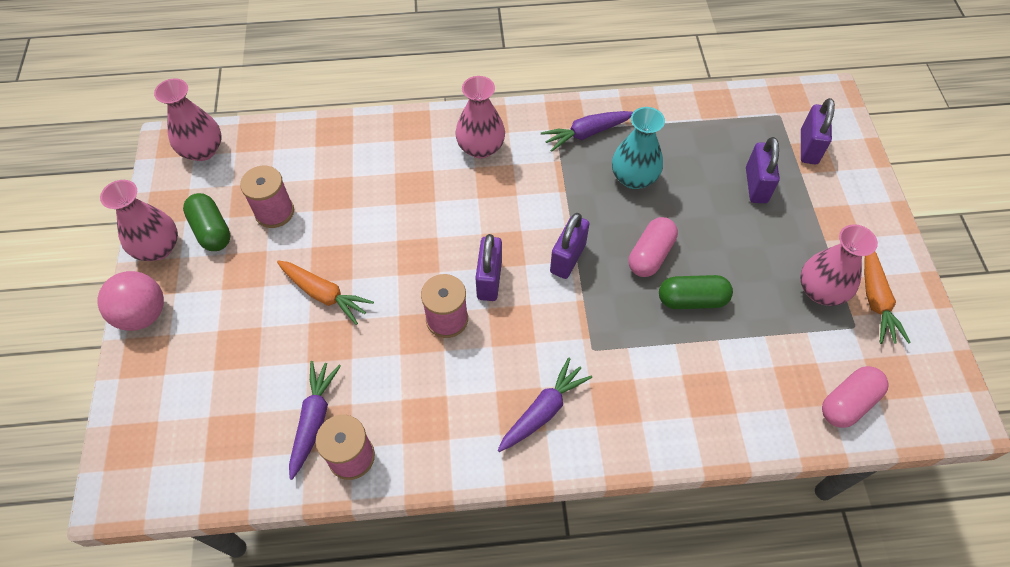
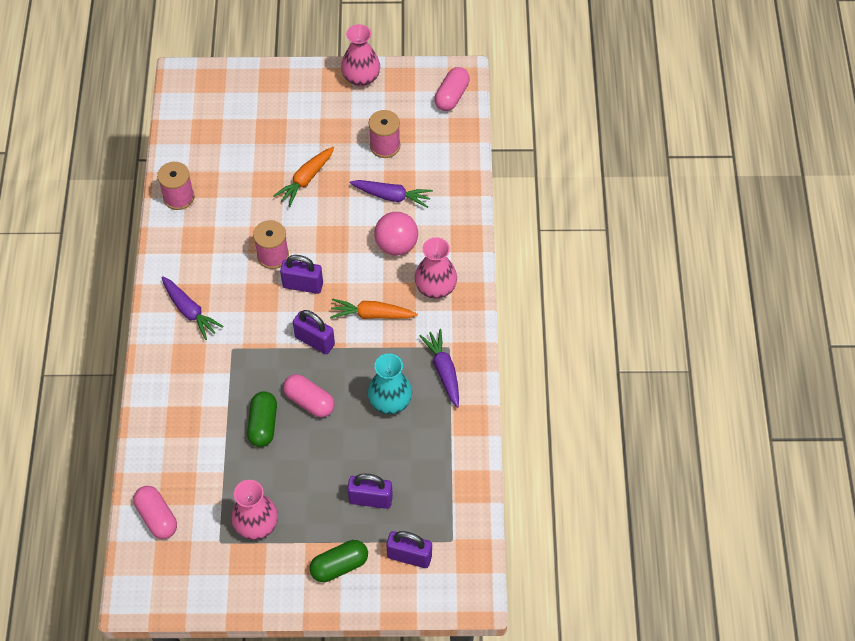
camera: 95 degrees right, 0 degrees up
(143, 314) = (306, 75): pink ball -> pink ball (396, 245)
(202, 150) = (452, 96): pink vase -> pink capsule
(211, 230) = (372, 108): green capsule -> green capsule (339, 565)
(314, 420) = (209, 176): purple carrot -> purple carrot (392, 196)
(875, 300) = (240, 565): orange carrot -> orange carrot (372, 314)

